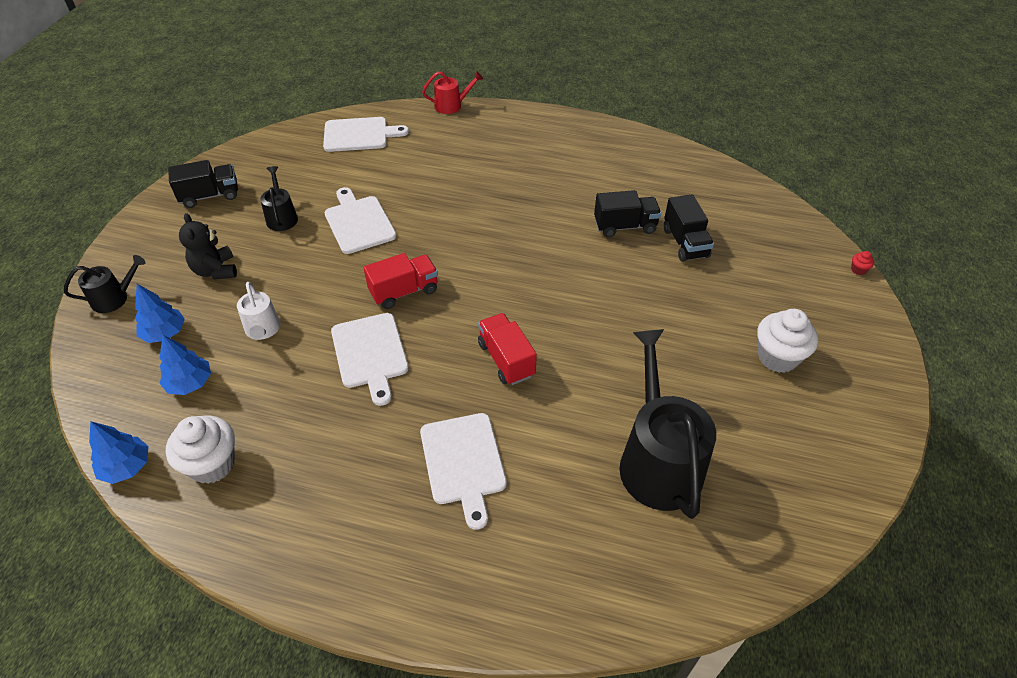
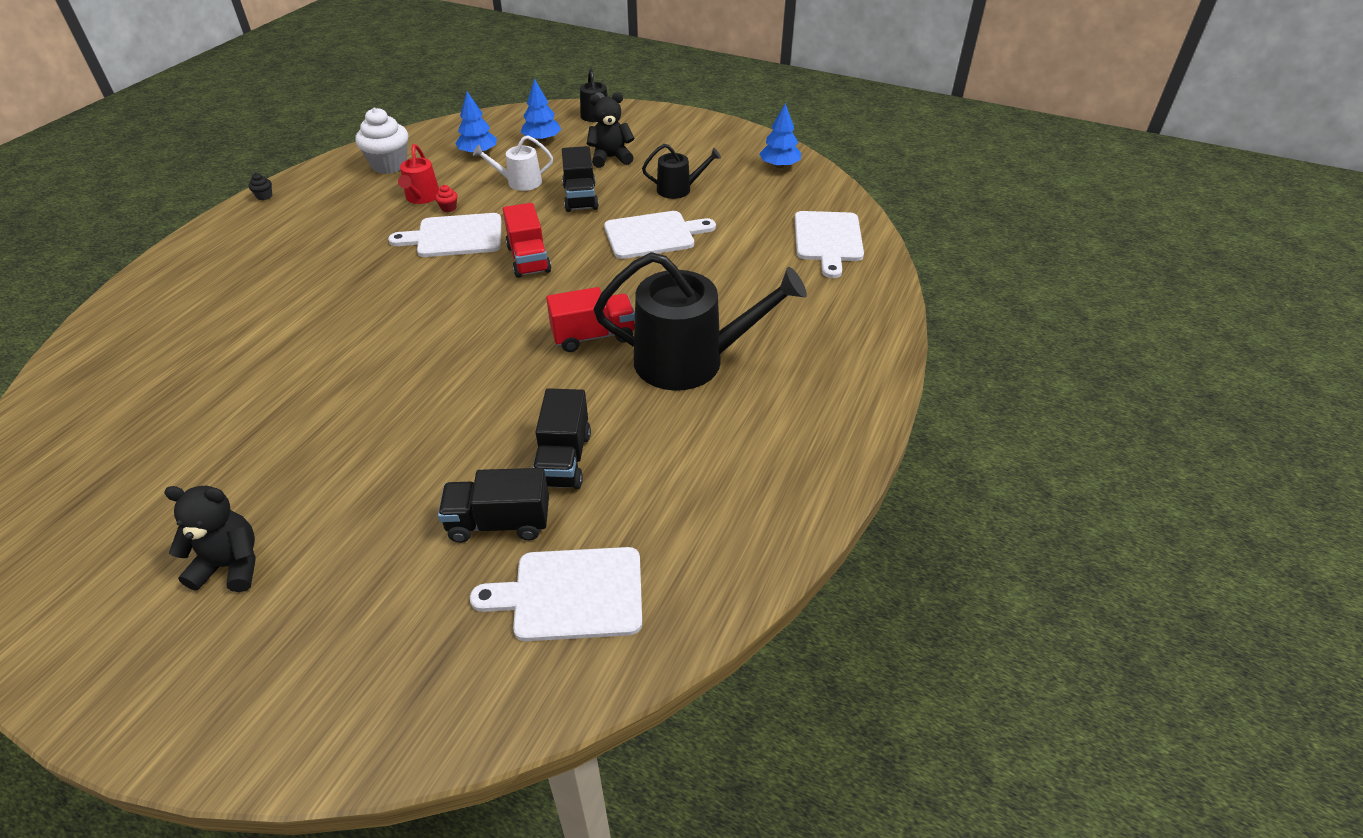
camera: 100 degrees right, 5 degrees down
(126, 467) = (413, 134): blue tree -> blue tree (779, 166)
(210, 196) = (726, 151): black truck -> black truck (580, 197)
(287, 579) = (264, 196): none -> black cupcake
(451, 106) = (897, 320): red watering can -> red watering can (422, 197)
(463, 462) = (293, 280): white cutting board -> white cutting board (571, 594)
(506, 359) = (392, 318): red truck -> red truck (593, 336)
(658, 461) = (187, 407): black watering can -> black watering can (690, 361)
(777, 357) = (231, 565): white cupcake -> black teddy bear
(858, 270) = (317, 772): red cupcake -> red cupcake (448, 208)

